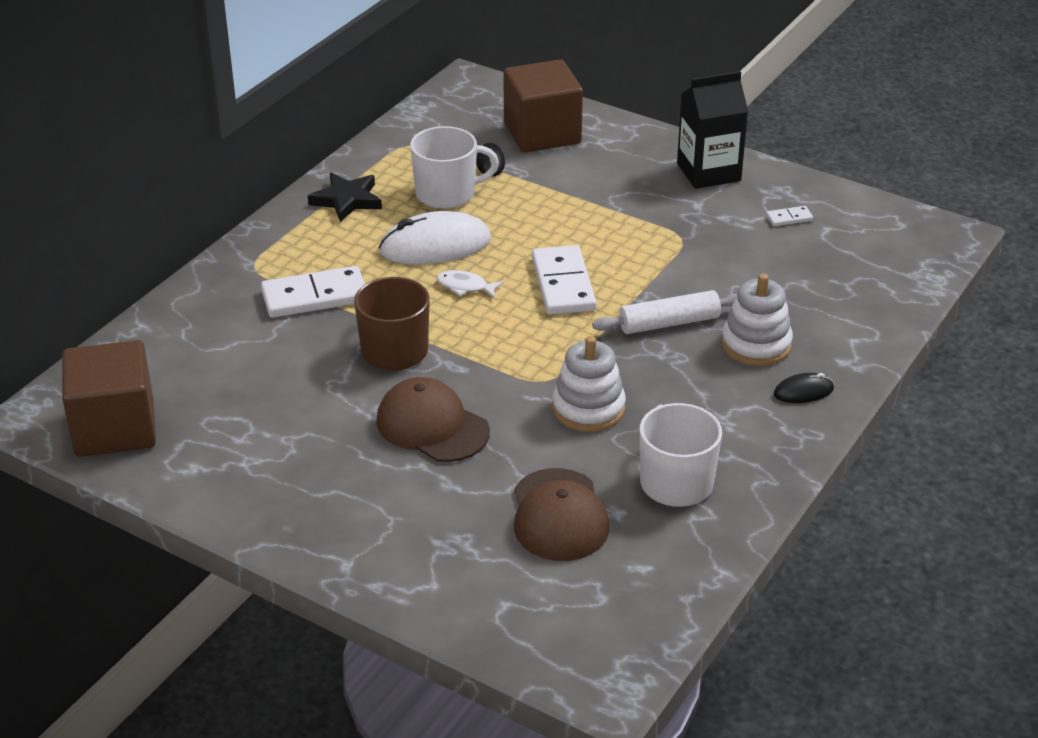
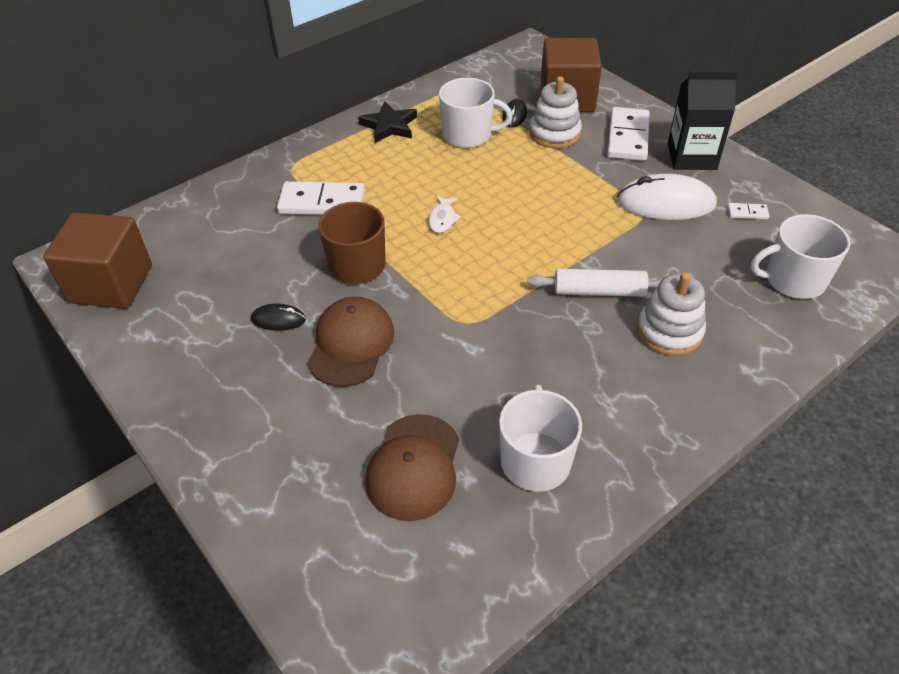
camera: 20 degrees right, 10 degrees up
(432, 426) = (351, 344): brown cap -> brown cap turned 45 degrees clockwise
(435, 245) = (437, 177): white mouse -> white mouse (665, 203)
(465, 287) = (442, 219): white fish -> white fish turned 120 degrees counterclockwise
(563, 284) = (523, 234): white domino -> white domino (627, 137)
(588, 408) = (491, 360): white stacking toy -> white stacking toy (554, 133)
(803, 392) = (696, 392): black mouse -> black mouse (278, 319)
(858, 273) = (793, 280): none -> white mug

